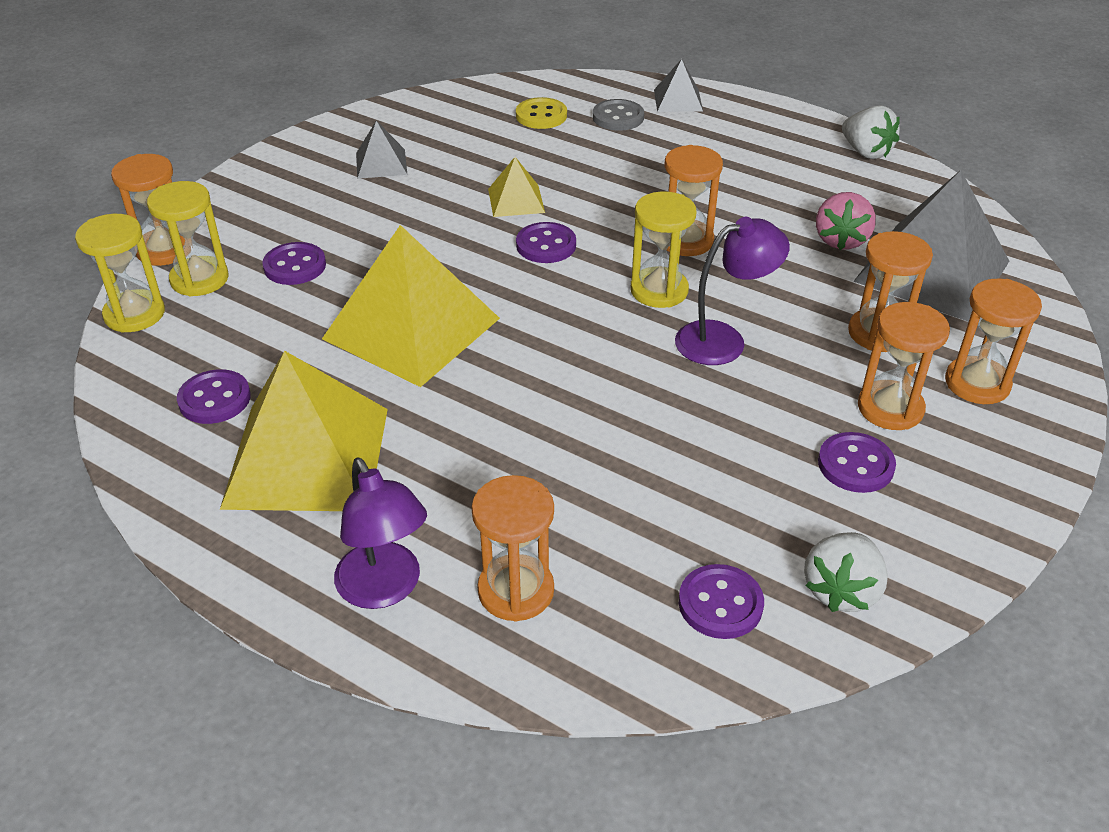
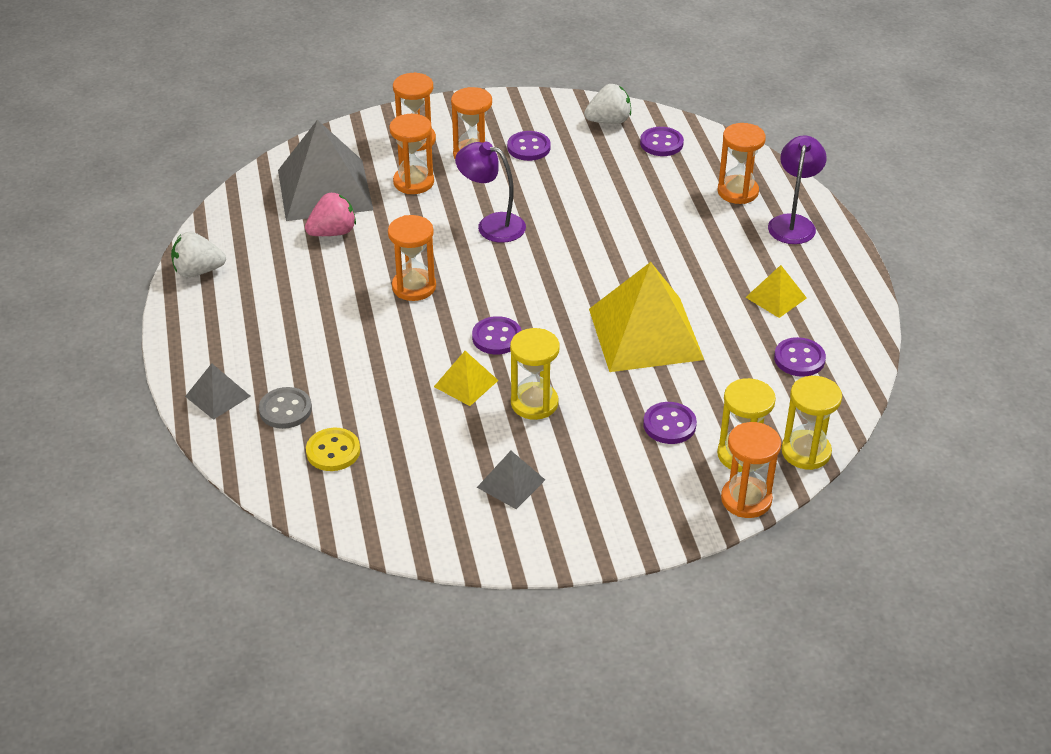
camera: 135 degrees left, 0 degrees up
(307, 457) = (776, 297): yellow pyramid -> yellow pyramid, size x0.47
(659, 290) = (479, 269): yellow hourglass -> yellow hourglass (534, 403)
(866, 152) = (198, 271): white strawberry -> white strawberry turned 105 degrees counterclockwise

